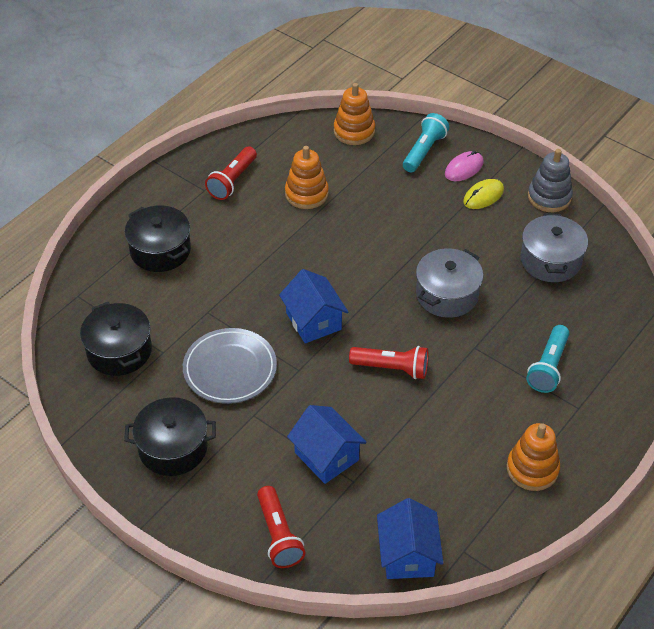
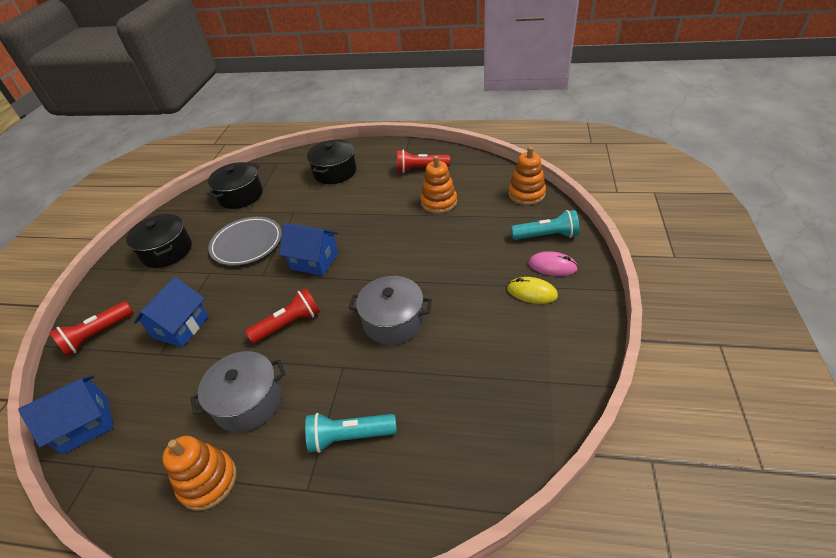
camera: 65 degrees right, 5 degrees down
(313, 321) = (314, 261): blue house -> blue house turned 75 degrees clockwise
(392, 368) = (289, 324): red flashlight -> red flashlight turned 105 degrees counterclockwise
(549, 197) = (578, 338): grey stacking toy -> none
(550, 260) = (494, 376): grey pot -> grey pot (248, 401)

